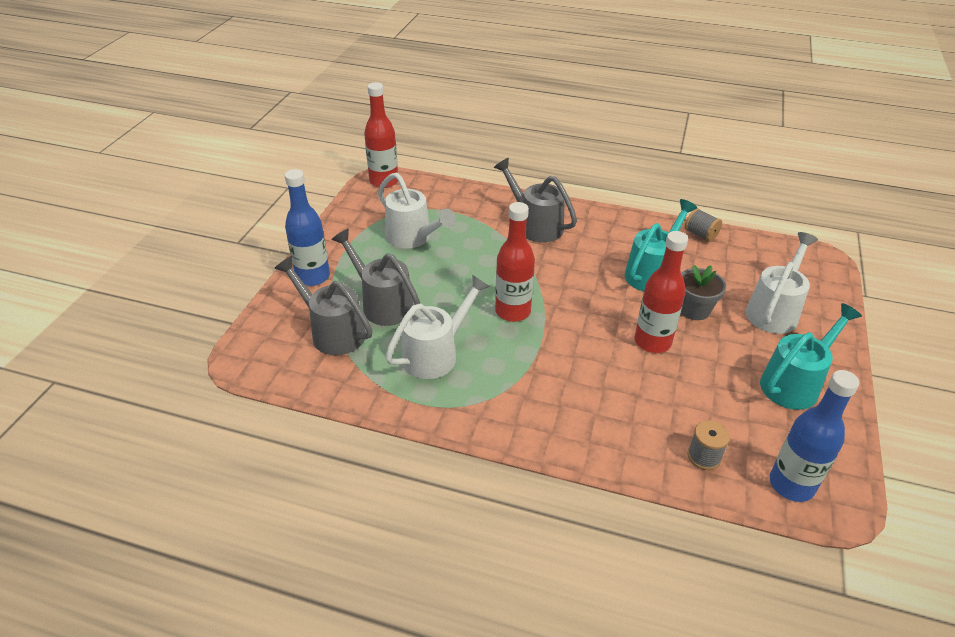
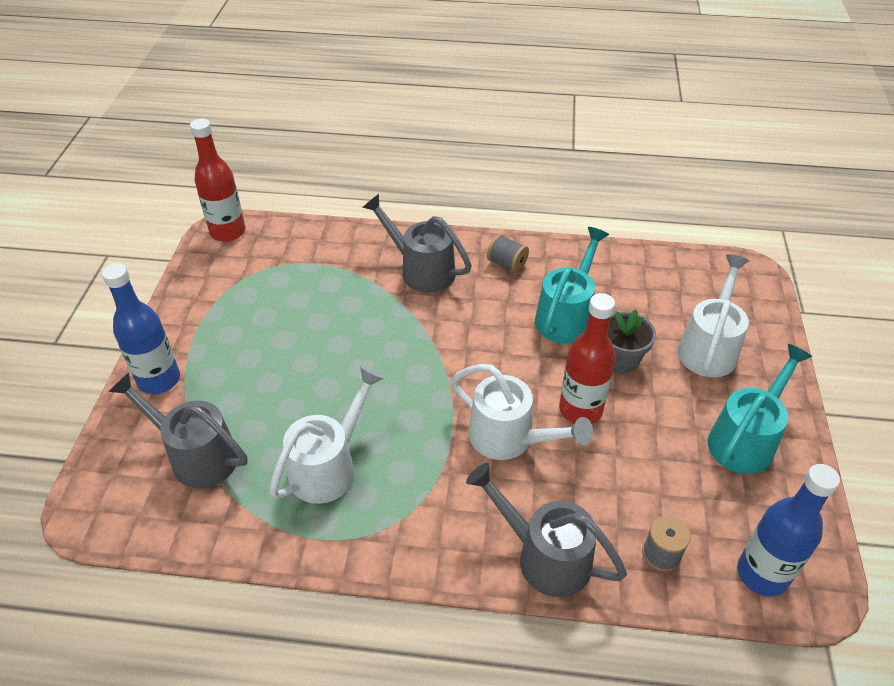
camera: 10 degrees left, 5 degrees up
(382, 304) = (252, 405): grey watering can -> grey watering can (544, 556)
(413, 238) = (276, 307): white watering can -> white watering can (510, 439)
(513, 311) = (412, 393): red bottle -> none
(700, 234) = (613, 257): grey spool -> grey spool (507, 264)

